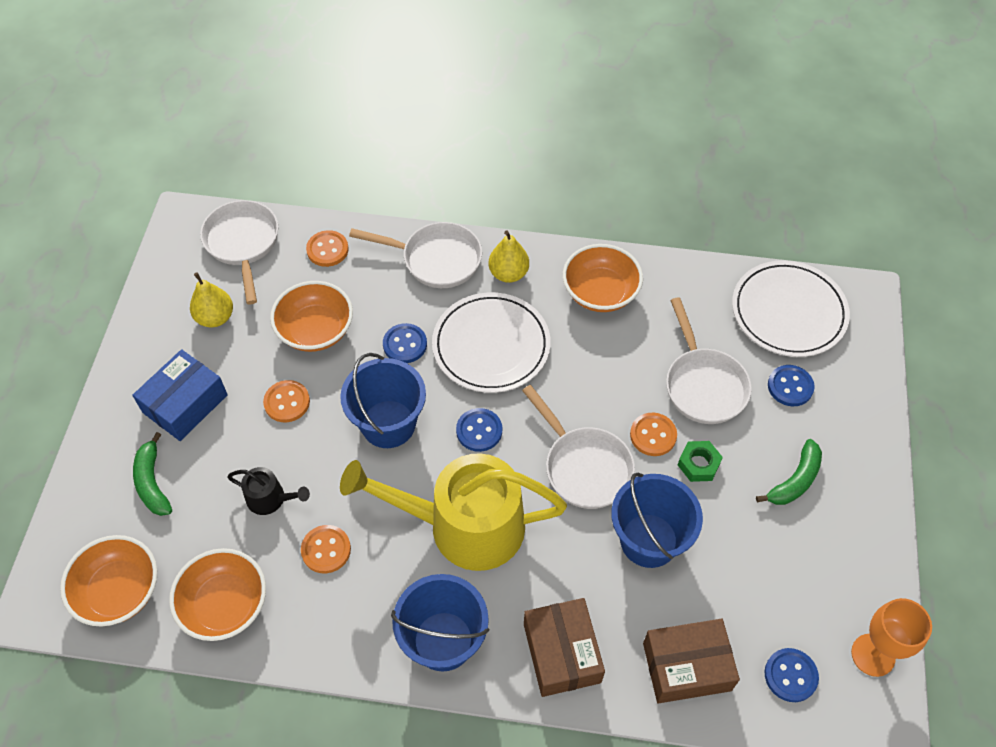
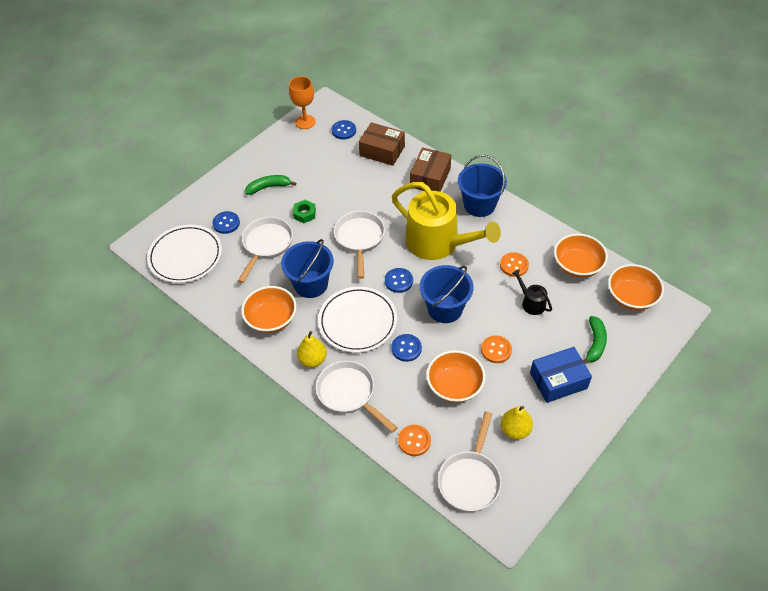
camera: 145 degrees left, 5 degrees down
(649, 540) = (357, 197): blue bucket -> blue bucket (311, 284)
(653, 435) = (313, 236): orange button -> none

